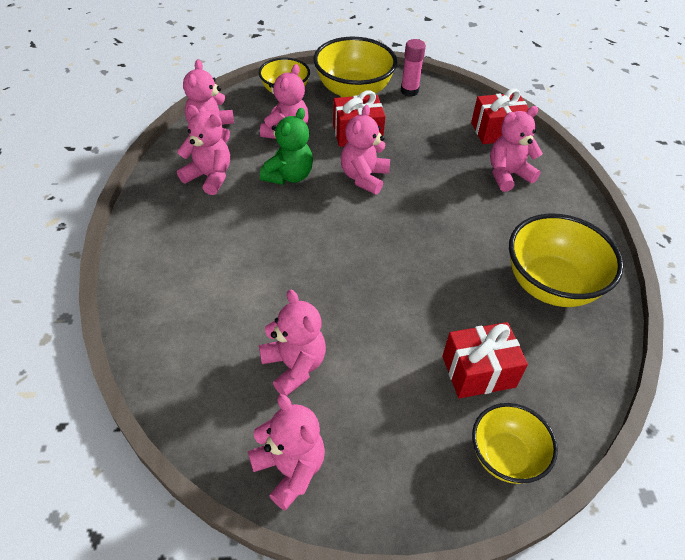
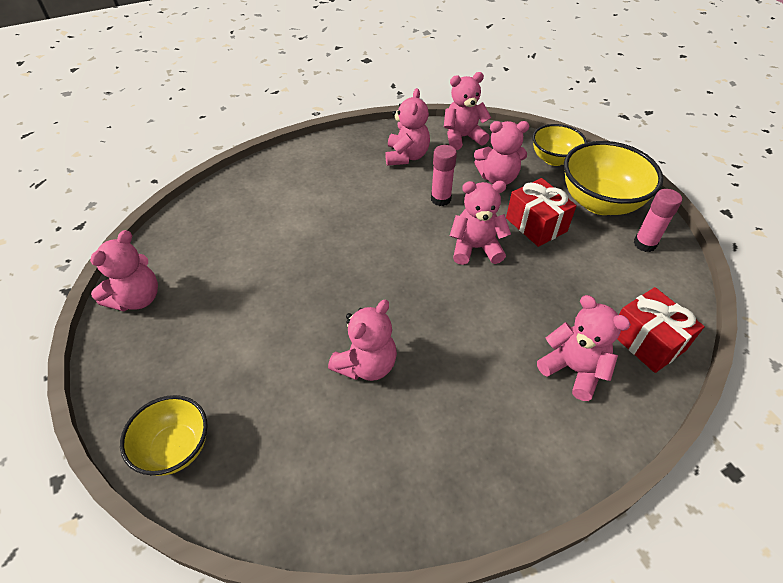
camera: 70 degrees right, 0 degrees up
(289, 176) = (440, 199): green teddy bear -> pink glue stick
(294, 366) = (230, 271): pink teddy bear -> pink teddy bear (366, 365)
(478, 371) = (267, 404): red gift -> none
(550, 285) = (414, 450): yellow bowl -> none

